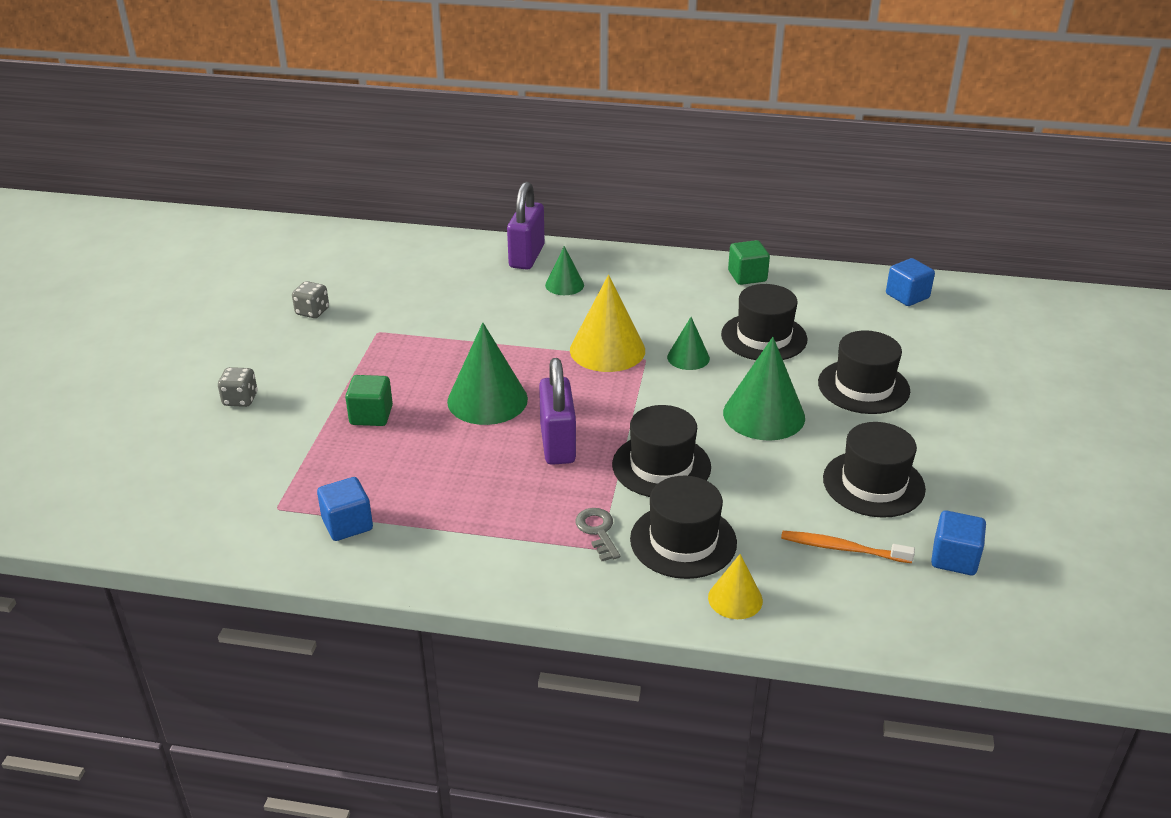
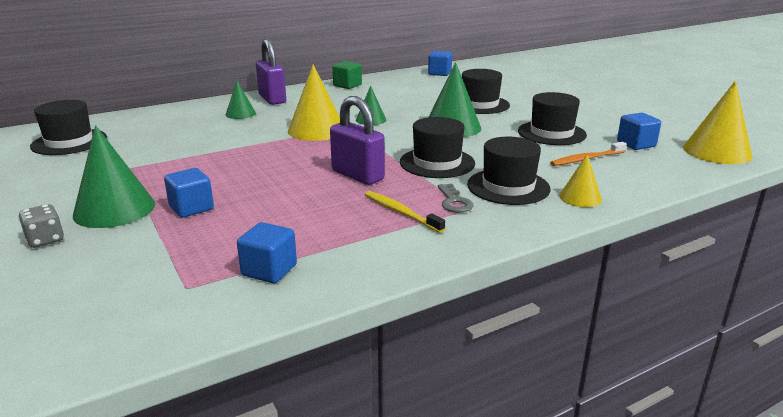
camera: 40 degrees left, 10 degrees down
(312, 311) = (48, 175): grey dice -> none
(371, 415) = (191, 208): green cube -> blue cube
(487, 400) = (273, 172): green cone -> green cone (114, 209)
(526, 256) = (193, 109): purple padlock -> purple padlock (272, 99)
(530, 517) = (400, 212): none -> yellow toothbrush
(598, 531) = (454, 202): grey key -> grey key turned 135 degrees counterclockwise
(764, 337) = (397, 102): black hat -> black hat (69, 142)
(1049, 629) = (717, 151): none -> yellow cone

